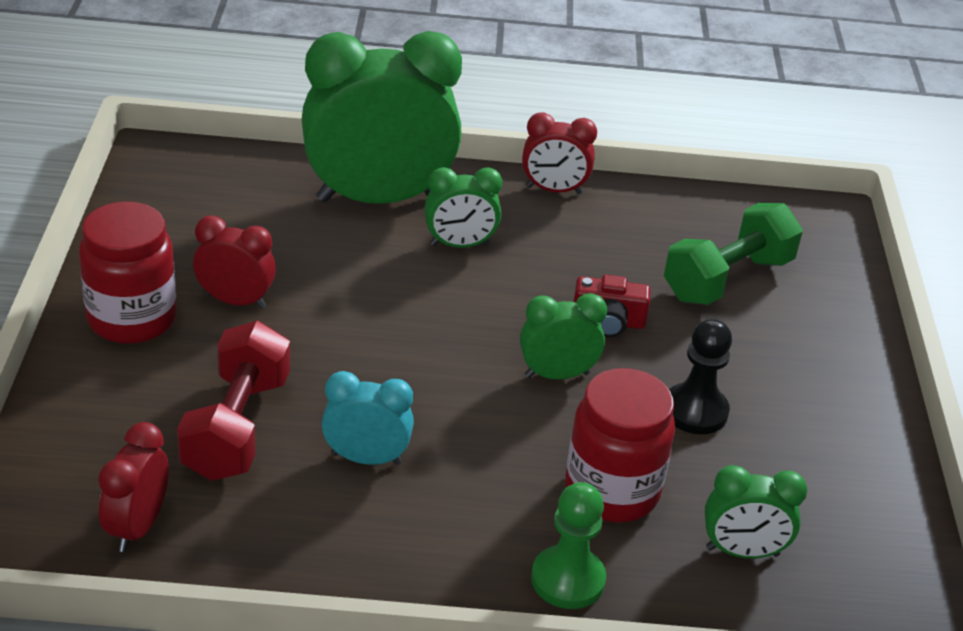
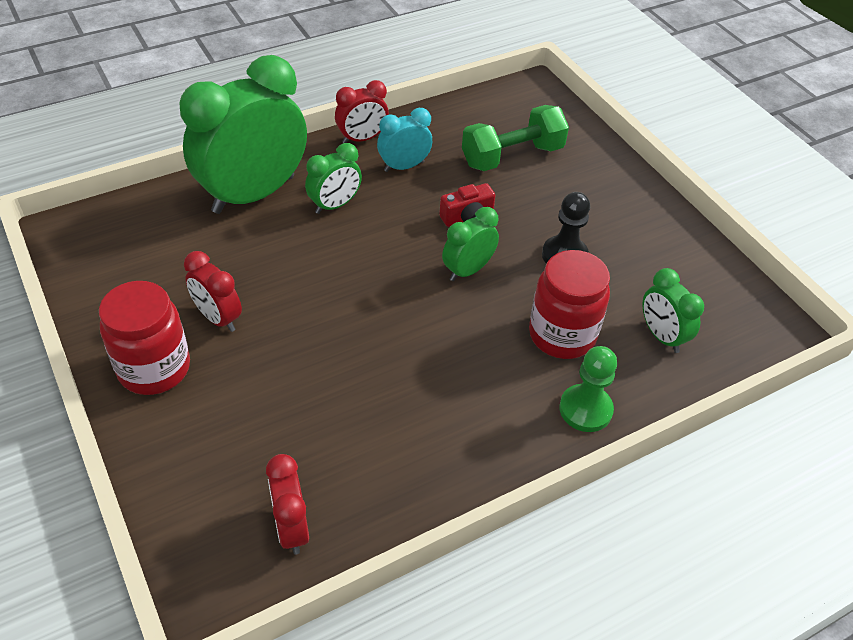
camera: 30 degrees left, 10 degrees up
(235, 301) = (218, 318): red clock -> red clock turned 120 degrees counterclockwise
(236, 427) = (297, 414): red dumbbell -> none
(366, 458) = (400, 391): turquoise clock -> turquoise clock (404, 166)
(727, 279) = (512, 156): green dumbbell -> green dumbbell turned 45 degrees clockwise
(742, 552) = (661, 336): green clock -> green clock turned 90 degrees clockwise

